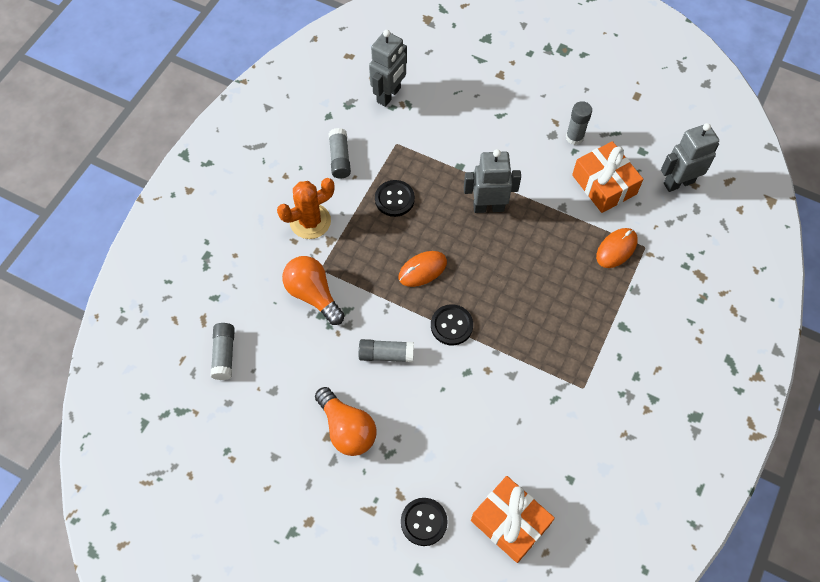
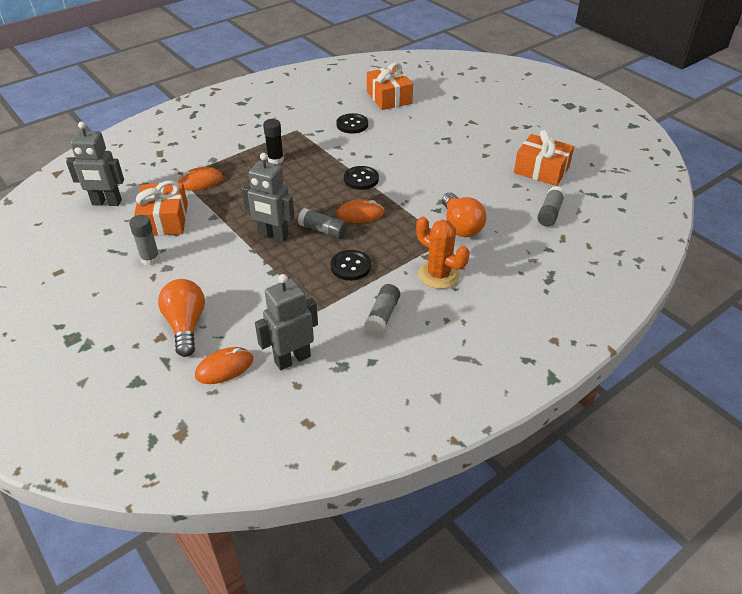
camera: 155 degrees left, 20 degrees down
(250, 434) = (541, 170): none -> orange gift
(310, 221) = (439, 275): orange cactus -> orange cactus turned 45 degrees clockwise
(347, 429) = (469, 154): orange light bulb -> orange light bulb (186, 325)
(386, 354) = (420, 179): grey glue stick -> grey glue stick (323, 230)
(424, 522) = (441, 110): black button -> black button (352, 125)
(433, 70) = (224, 368): none -> orange mouse
(566, 319) = (275, 159): none -> black glue stick

